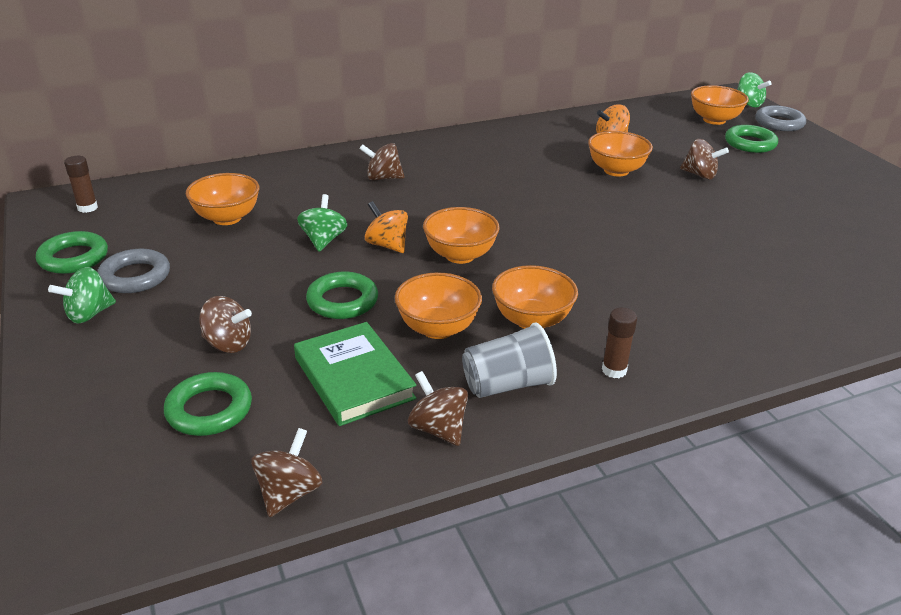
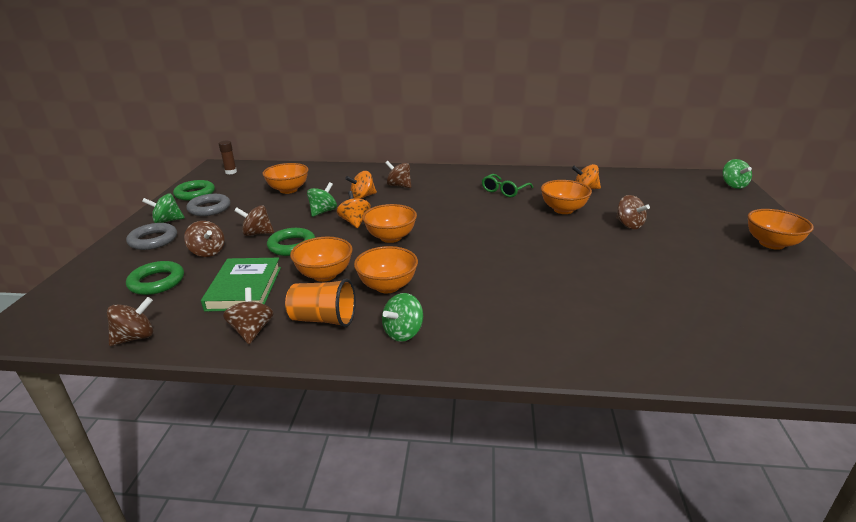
camera: 30 degrees right, 5 degrees down
(267, 296) = (257, 233): none -> brown spinning top
(352, 205) = (362, 197): none -> orange spinning top
(507, 385) = (323, 319): grey cup -> orange cup
(524, 158) = (504, 191): none -> green glasses
(614, 370) = (403, 332): brown glue stick -> green spinning top
(714, 120) = (687, 191): orange bowl -> orange bowl (771, 244)
(750, 143) = (701, 212): green ring -> none
(779, 123) = (747, 202): grey ring -> grey ring (153, 240)

